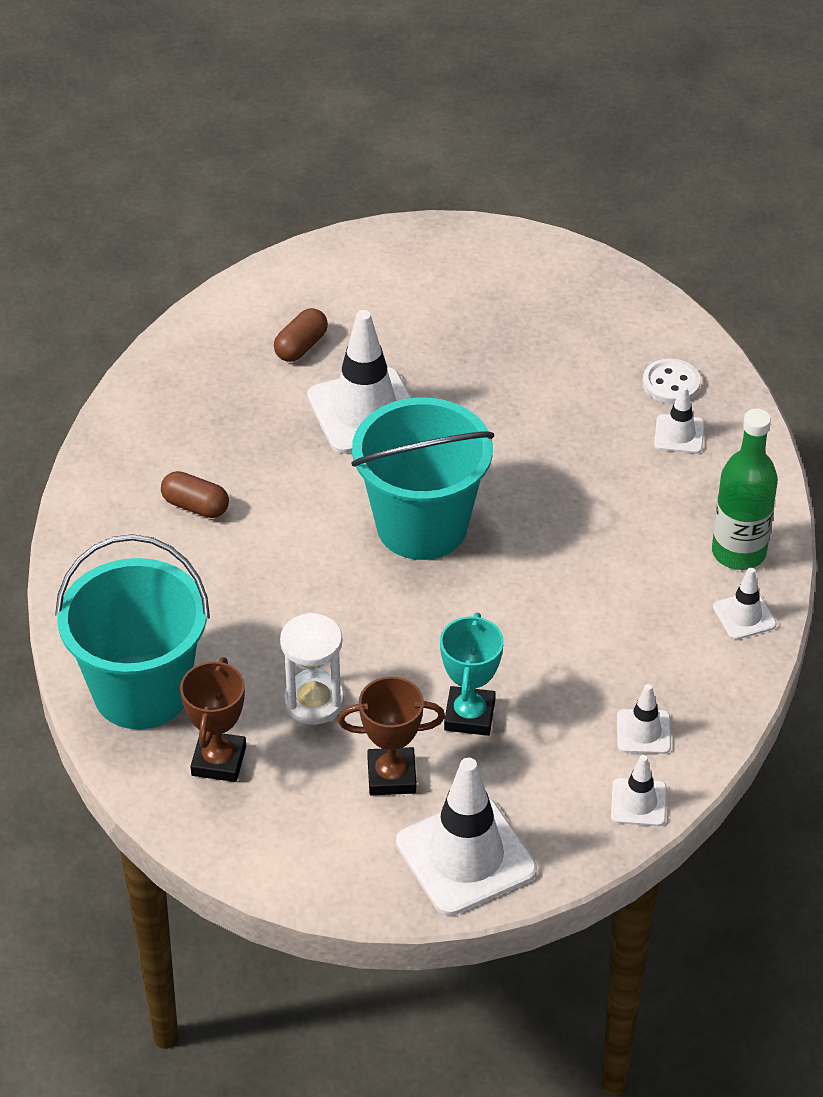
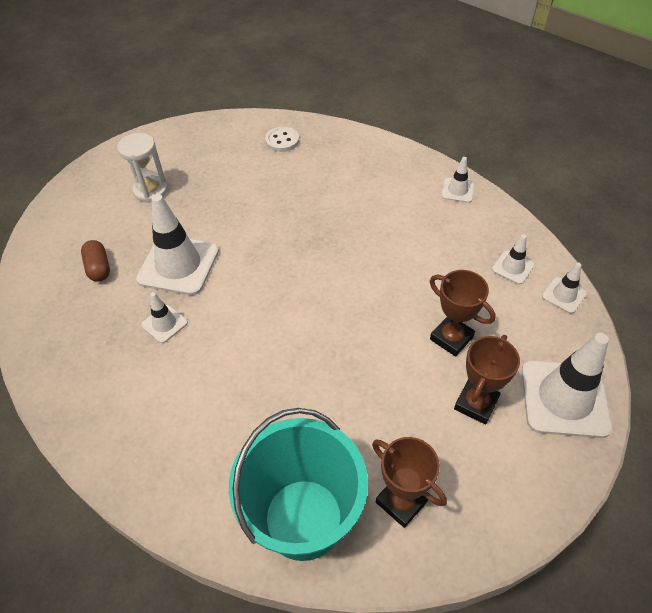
camera: 55 degrees left, 5 degrees up
(195, 506) = (168, 391): brown capsule -> none
(314, 701) = (386, 414): white hourglass -> white hourglass (151, 191)
(422, 526) = (288, 285): turquoise bucket -> none
(469, 715) = (451, 338): turquoise trophy -> brown trophy
(679, 434) = (317, 154): white traffic cone -> white traffic cone (164, 324)
(738, 552) = (413, 172): green bottle -> none

